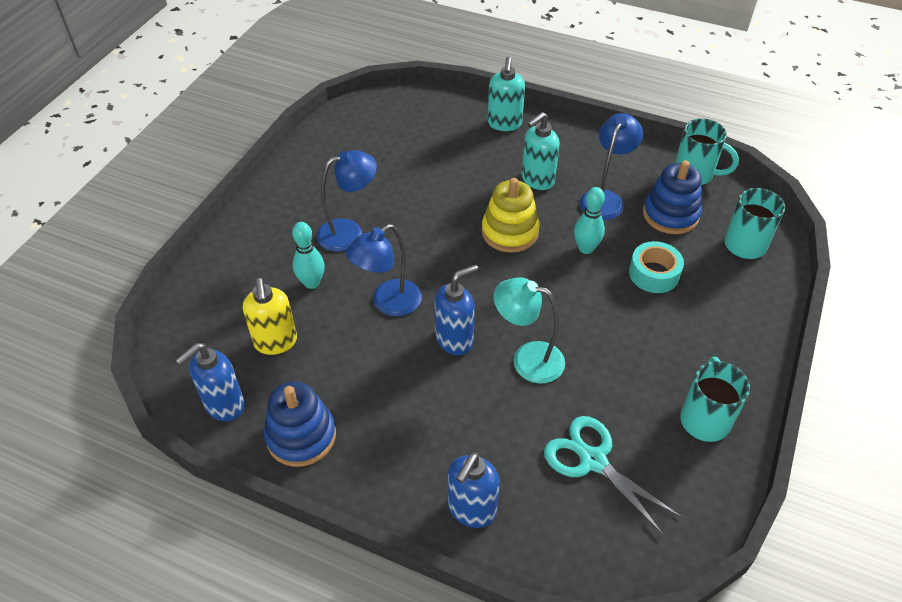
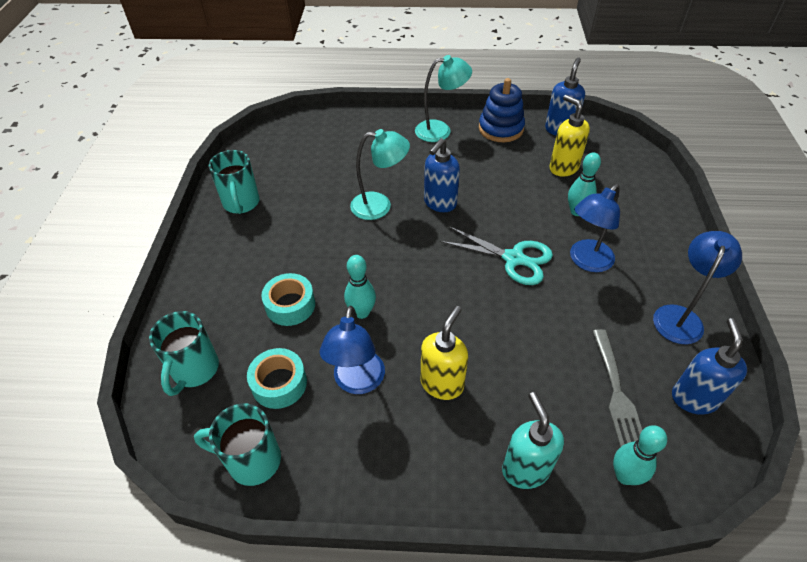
camera: 160 degrees right, 0 degrees up
(388, 303) = (506, 214): blue lamp -> blue lamp (680, 316)
(388, 464) = (440, 130): none -> turquoise lamp
(411, 141) = (617, 394): none -> grey fork
(443, 106) = (625, 475): none -> turquoise bowling pin
(471, 510) = (381, 125): blue soap dispenser -> blue soap dispenser (693, 398)
(510, 232) = (441, 307): yellow stacking toy -> none
(537, 180) = (442, 383): turquoise soap dispenser -> yellow soap dispenser
(593, 460) = (315, 162): turquoise scissors -> turquoise scissors (514, 259)
(670, 214) = (279, 383): blue stacking toy -> turquoise tape

